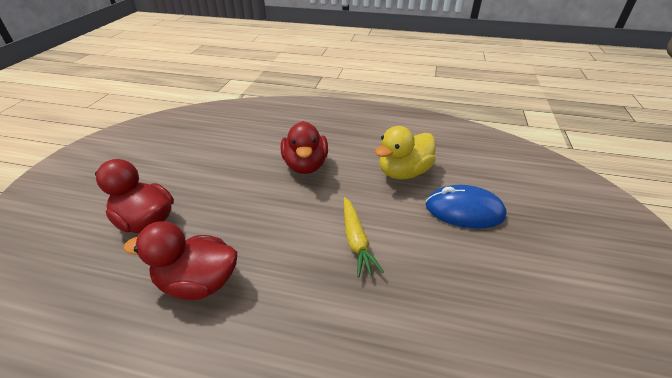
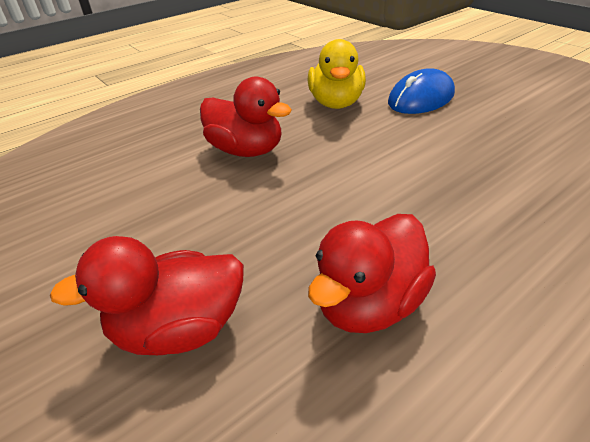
camera: 50 degrees left, 0 degrees up
(356, 241) = (406, 164): yellow carrot -> none

